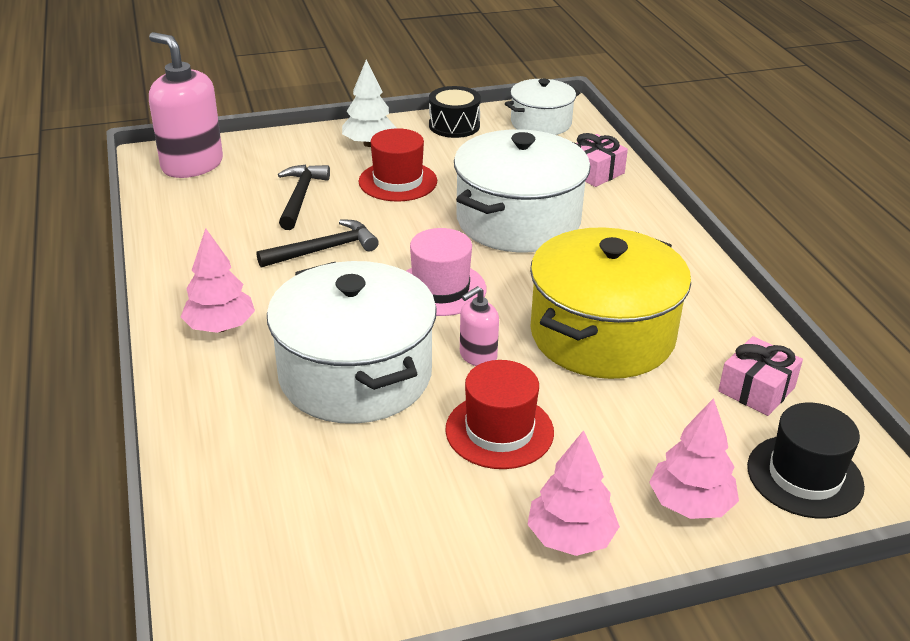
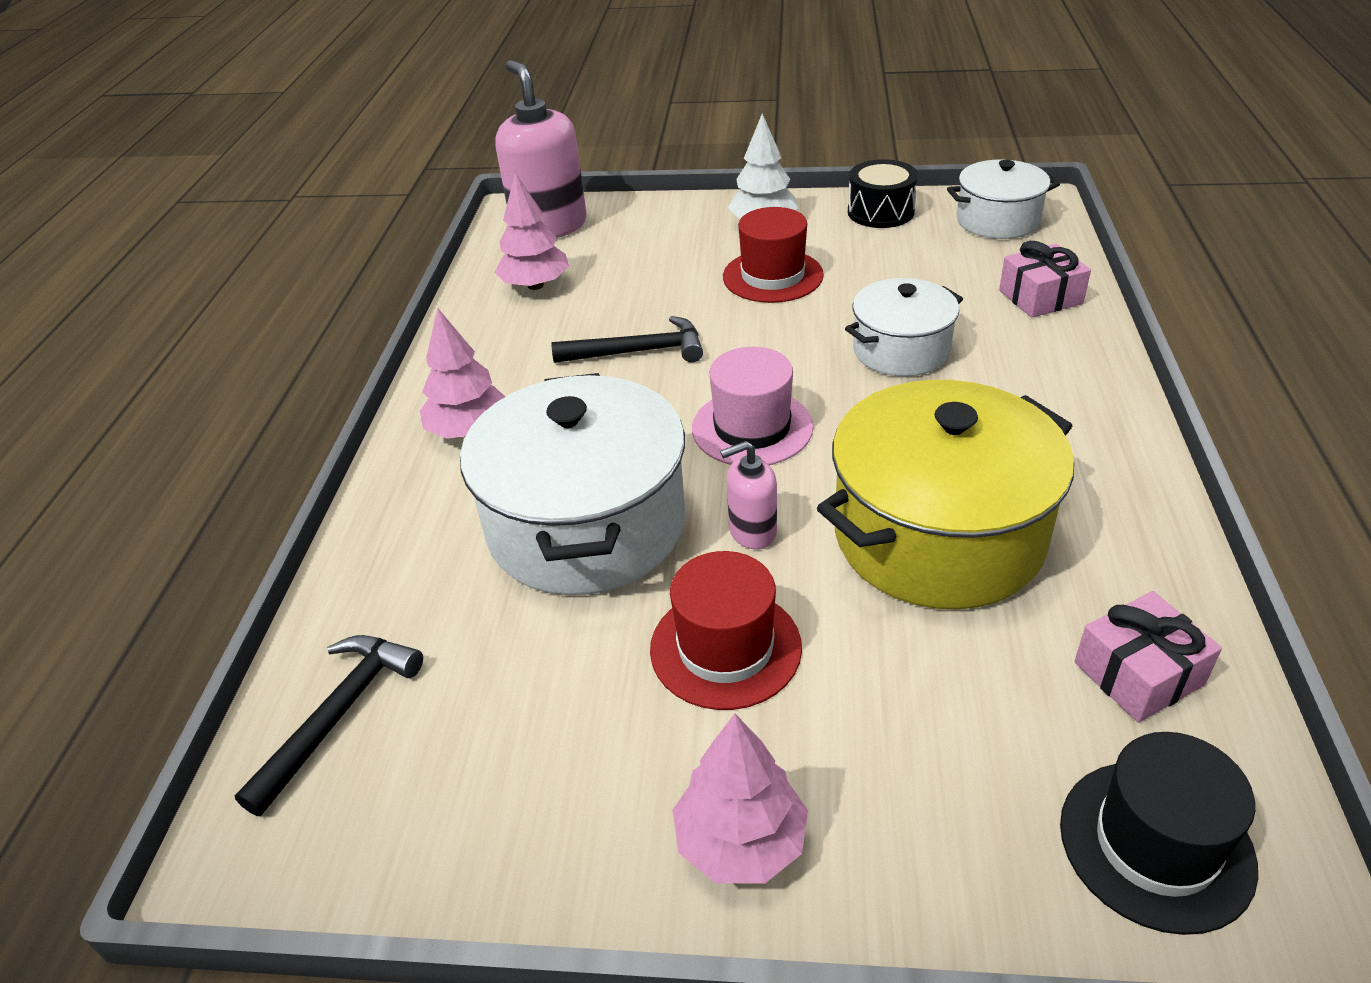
camera: 25 degrees right, 5 degrees up
(300, 197) = (647, 280): black hammer -> black hammer (339, 715)
(518, 221) = (901, 350): white pot -> white pot, size x0.57
(690, 504) = (945, 839): pink tree -> pink tree (535, 285)

